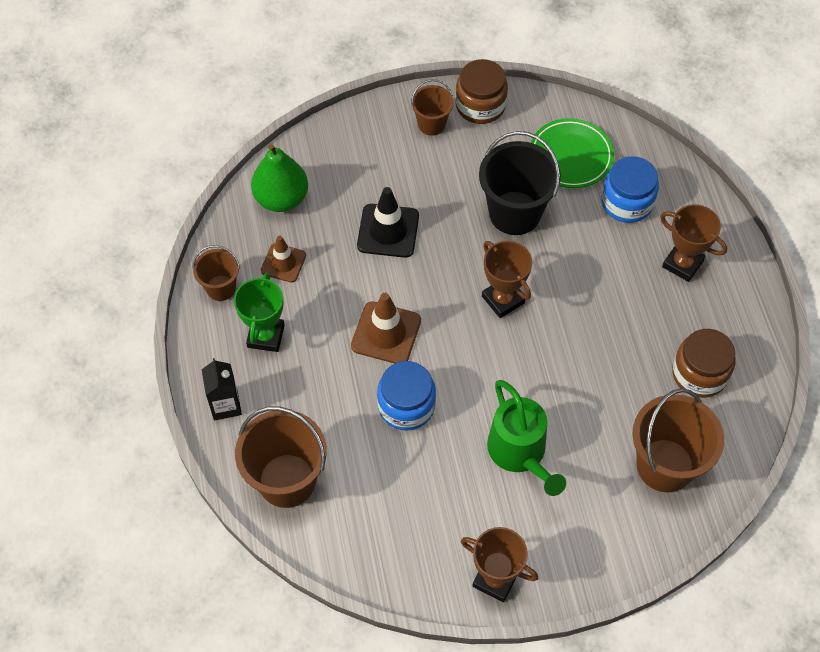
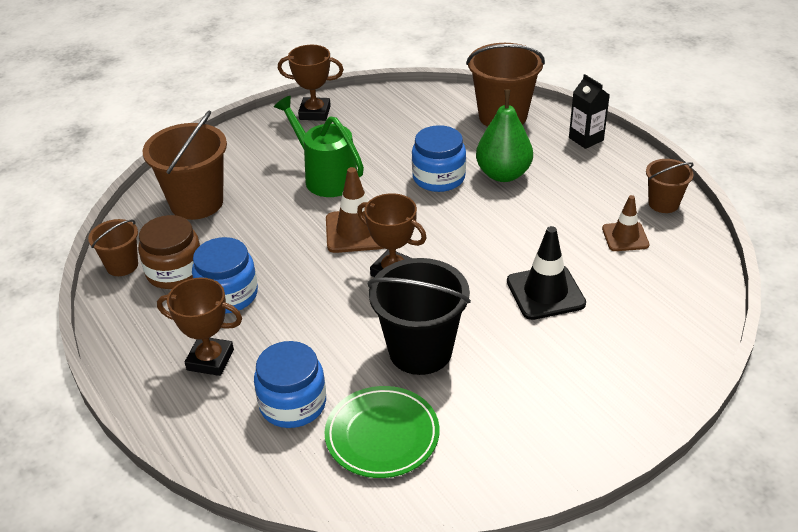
camera: 160 degrees right, 20 degrees down
(266, 336) = (593, 185): green trophy -> none
(281, 198) = (676, 286): green pear -> green pear (503, 174)
(386, 333) = (489, 216): brown traffic cone -> brown traffic cone (356, 231)
(431, 124) = (575, 417): brown bucket -> brown bucket (122, 265)
(480, 105) = (529, 462): brown jar -> none
(655, 327) = (228, 295): none -> blue jar

